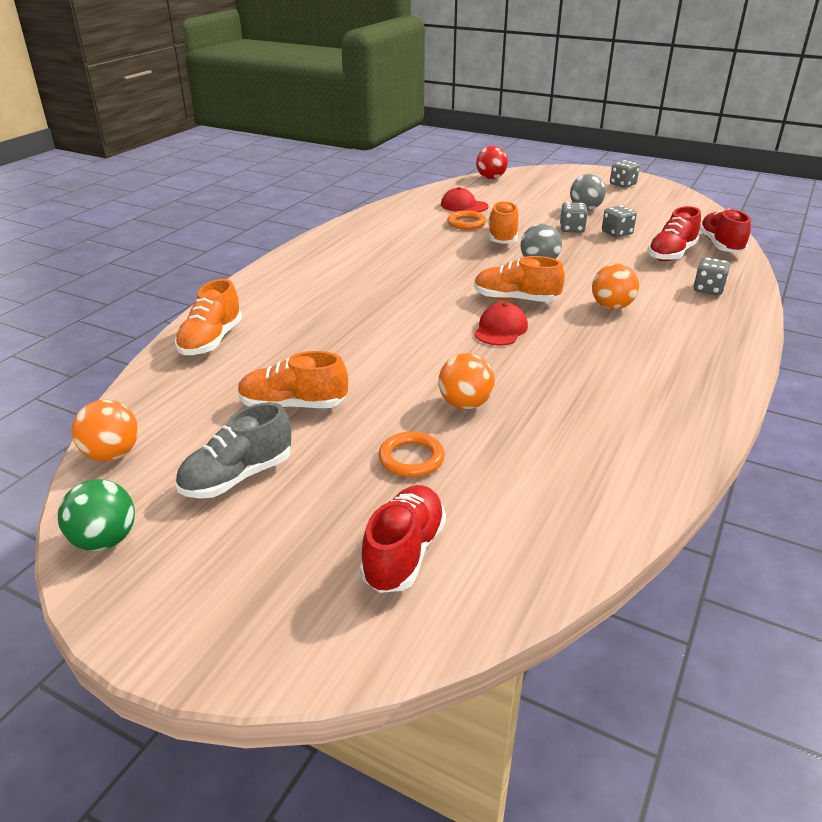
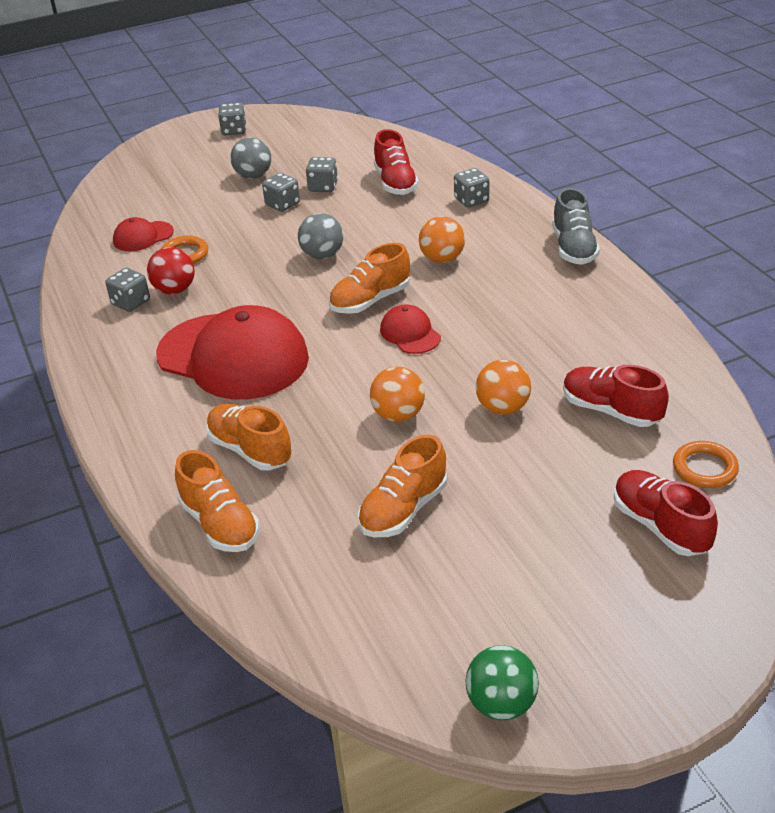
camera: 50 degrees left, 5 degrees up
(112, 454) = (366, 663): orange ball -> orange ball (398, 415)
(237, 477) = (482, 586): grey shoe -> grey shoe (573, 248)
(384, 278) = (233, 357): none -> red cap
(394, 228) = (131, 302): none -> grey dice
(411, 458) = (549, 471): orange ring -> orange ring (704, 468)
(491, 178) = (103, 189): red ball -> red ball (174, 290)
(502, 237) = (244, 248): orange shoe -> orange shoe (250, 450)
(720, 245) = (412, 153): red shoe -> red shoe (611, 410)

